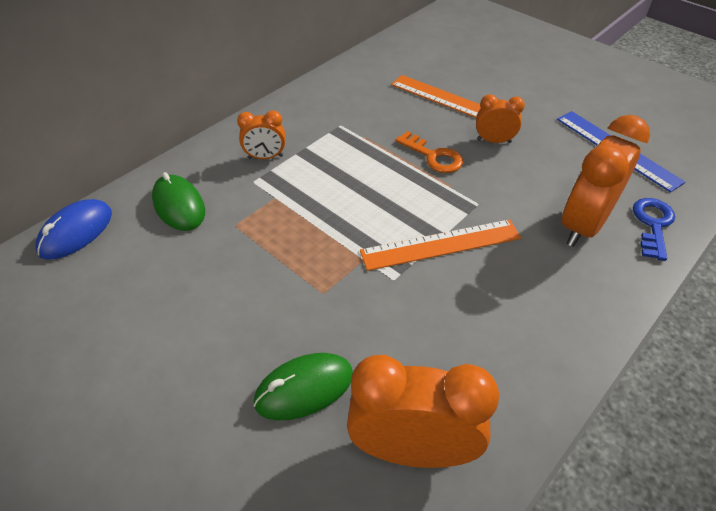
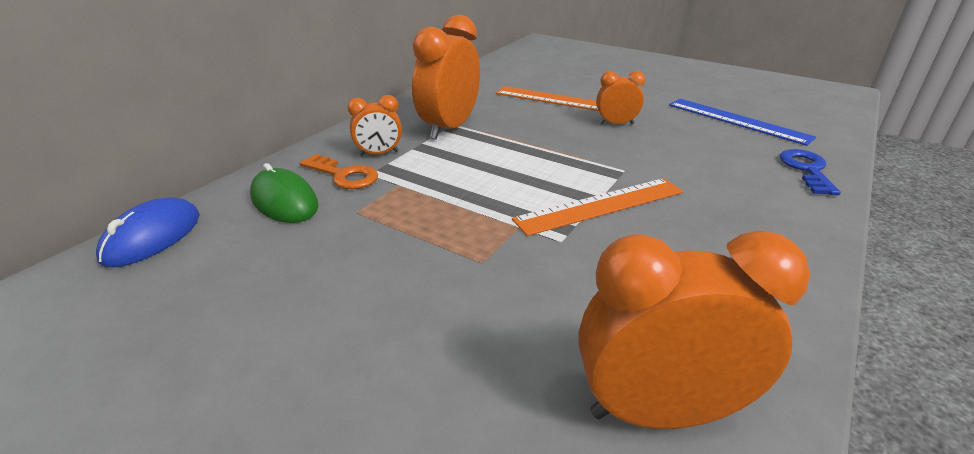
camera: 10 degrees left, 15 degrees down
(304, 388) = (490, 362): green mouse -> none
(433, 156) = (561, 139): orange key -> orange key (344, 175)
(583, 225) = (739, 176): orange clock -> orange clock (449, 128)

